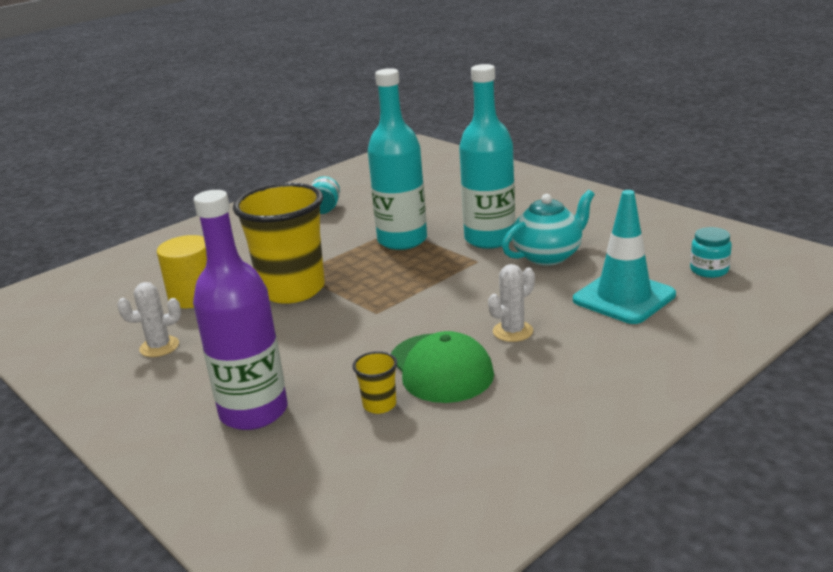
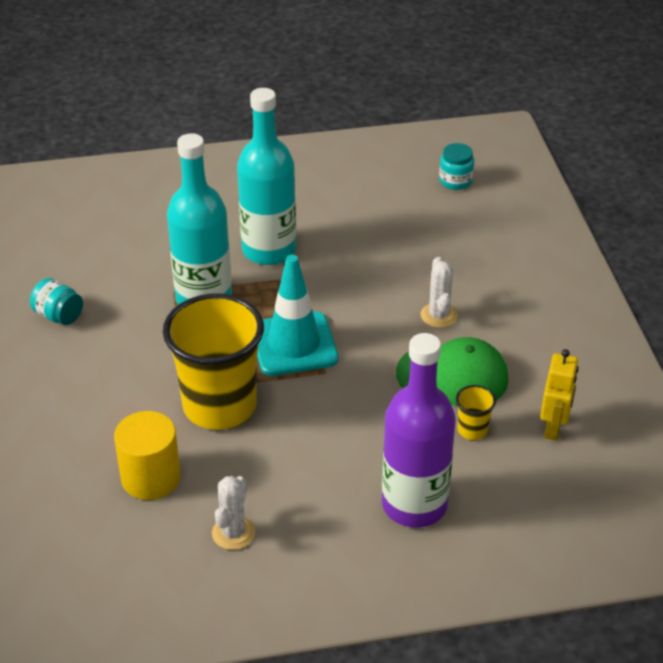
camera: 60 degrees left, 15 degrees up
(432, 449) = (553, 428): none -> yellow robot
(548, 256) = (340, 237): turquoise teapot -> none
(624, 297) = (449, 239): turquoise traffic cone -> turquoise traffic cone (294, 344)

